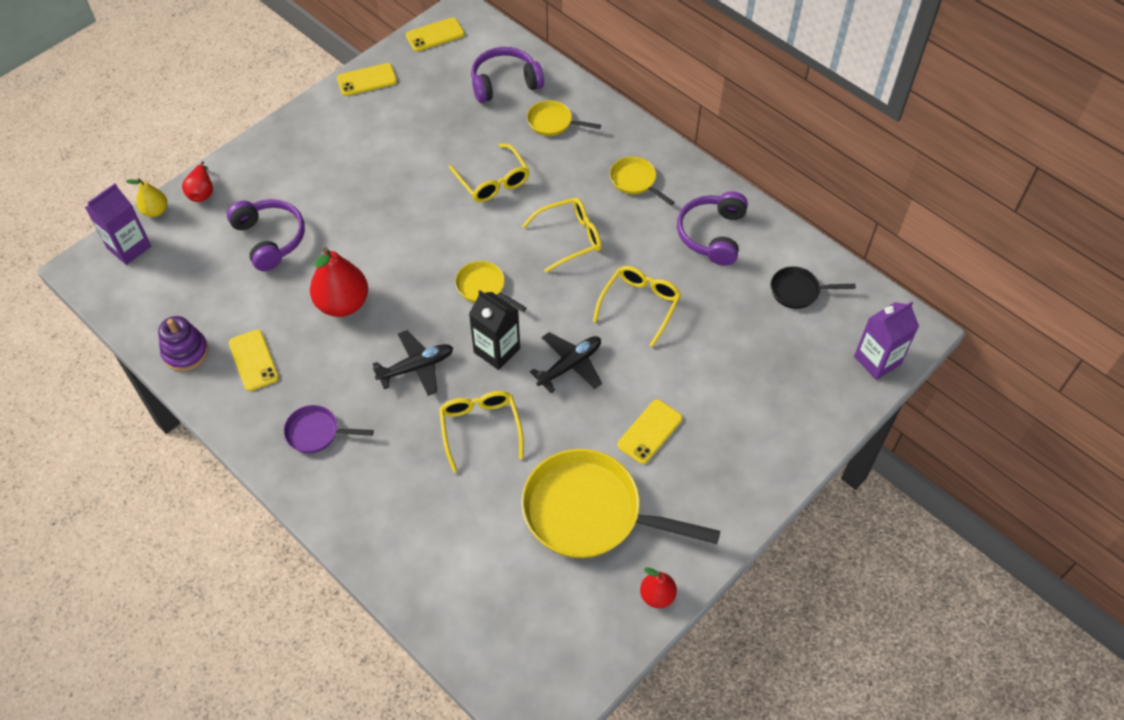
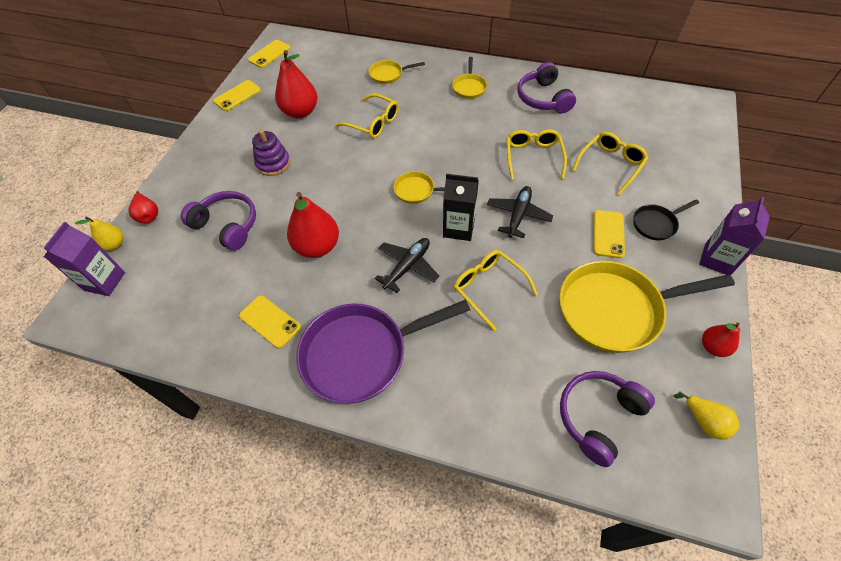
camera: 25 degrees left, 0 degrees up
(185, 352) = (204, 342): purple stacking toy -> purple stacking toy (273, 163)
(316, 432) = (361, 354): purple pan -> purple pan, size x2.11
(422, 132) = (300, 112): none -> red pear
(504, 83) = (338, 64): purple headphones -> purple headphones (598, 416)
(570, 237) = (453, 135): yellow glasses -> yellow glasses (611, 164)
(586, 653) = (704, 421): none -> yellow pear
(635, 181) = (469, 87): yellow pan -> yellow pan turned 105 degrees counterclockwise
(798, 291) = (623, 108): black pan -> black pan (656, 224)
(877, 360) = (704, 127): purple carton -> purple carton (717, 259)

